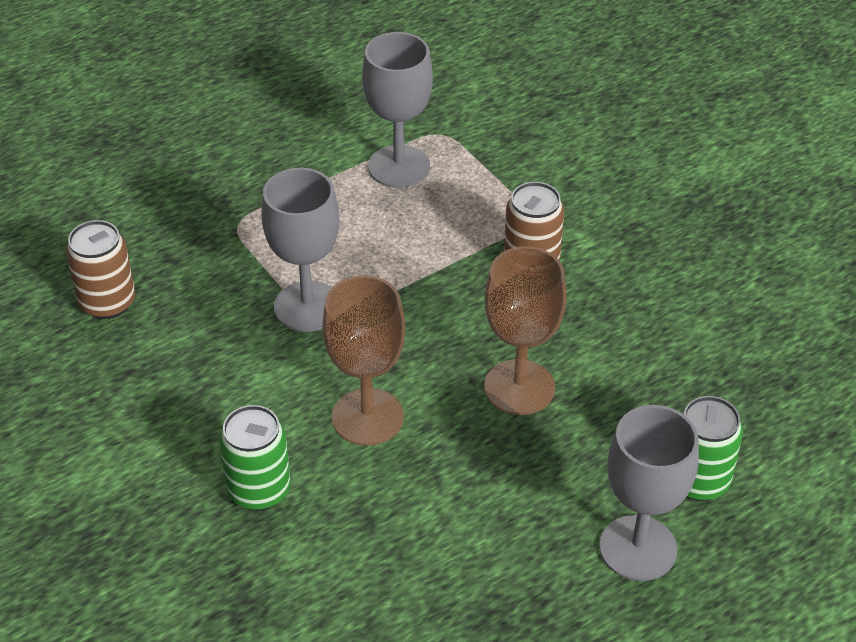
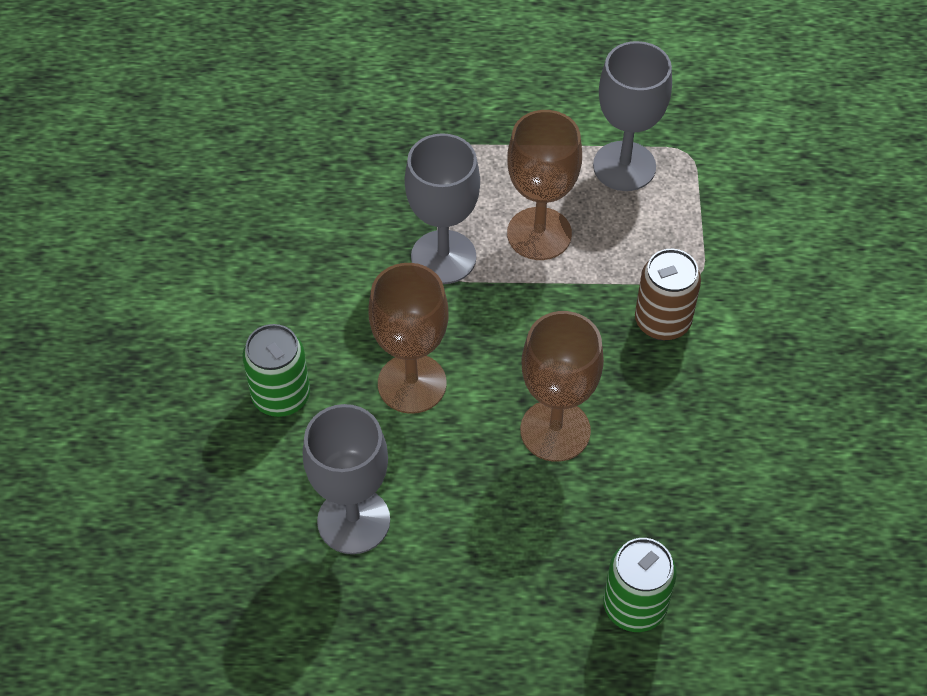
camera: 35 degrees right, 10 degrees up
(107, 302) = (294, 167): brown can -> none
(373, 249) = (539, 234): none -> brown goblet
(638, 548) = (531, 632): grey goblet -> grey goblet (353, 521)

